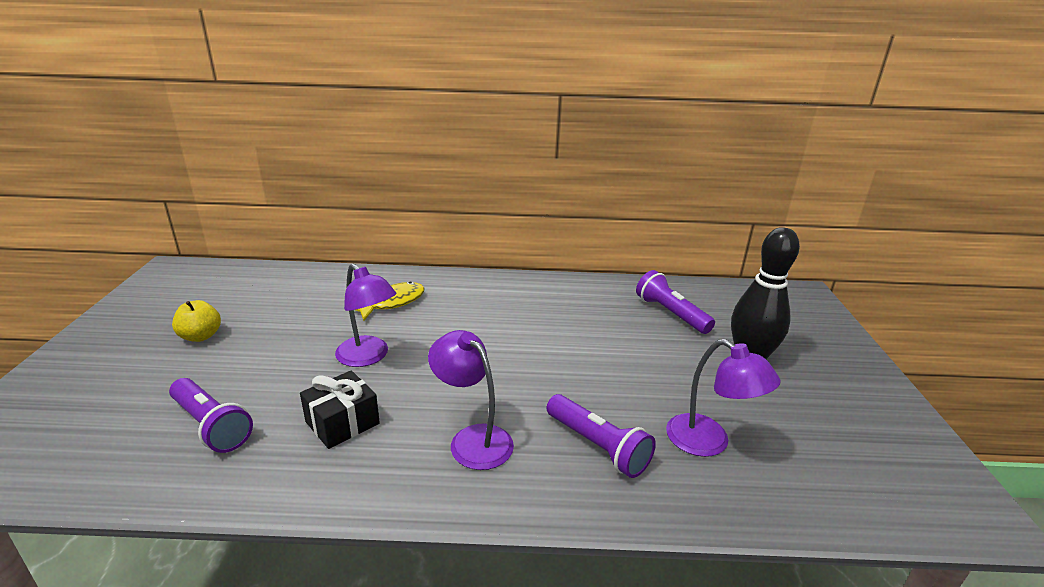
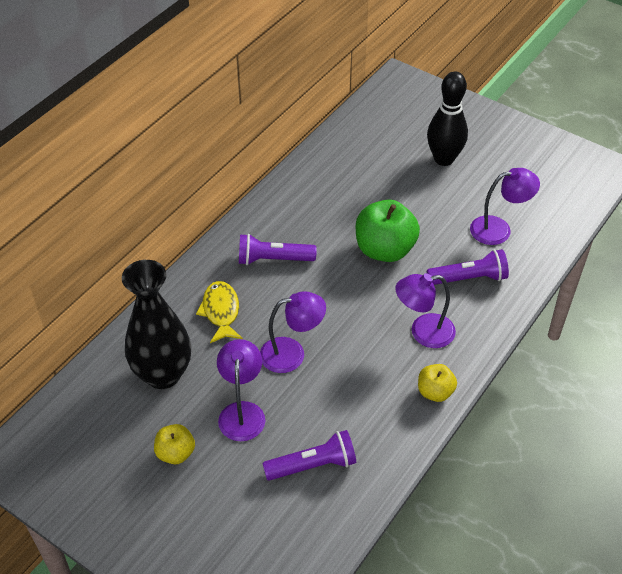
camera: 55 degrees left, 20 degrees up
(270, 354) = (242, 412): none -> purple lamp
(296, 300) = (163, 374): none -> black vase
(342, 422) = (361, 392): black gift -> none
(380, 487) = (435, 392): none -> yellow apple
(568, 365) = (384, 250): none -> green apple
(671, 313) = (367, 162): purple flashlight -> purple flashlight (273, 259)

